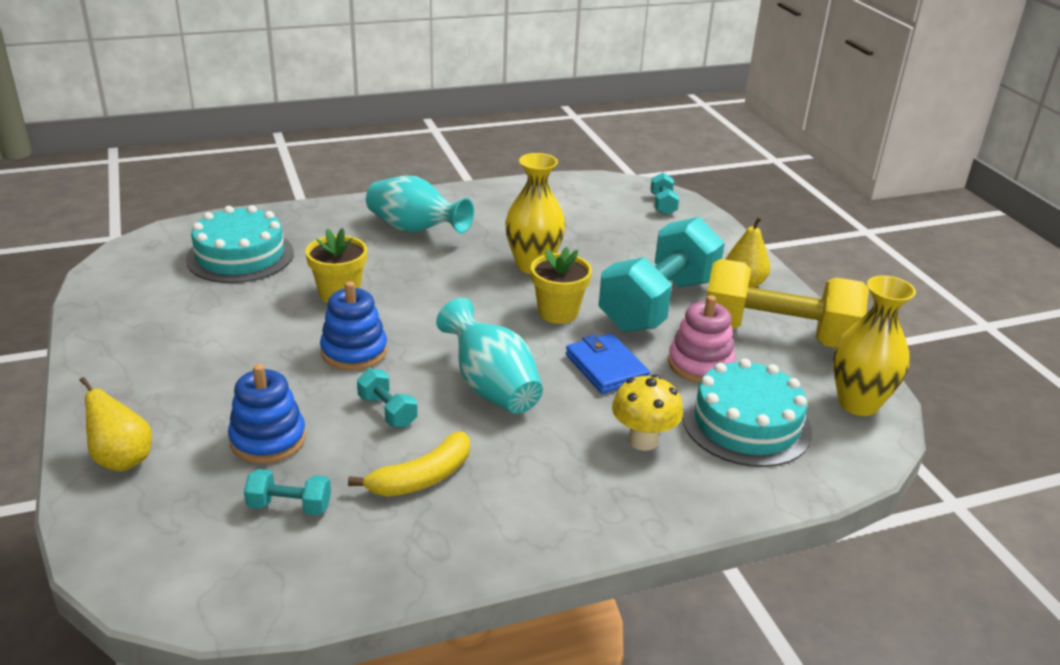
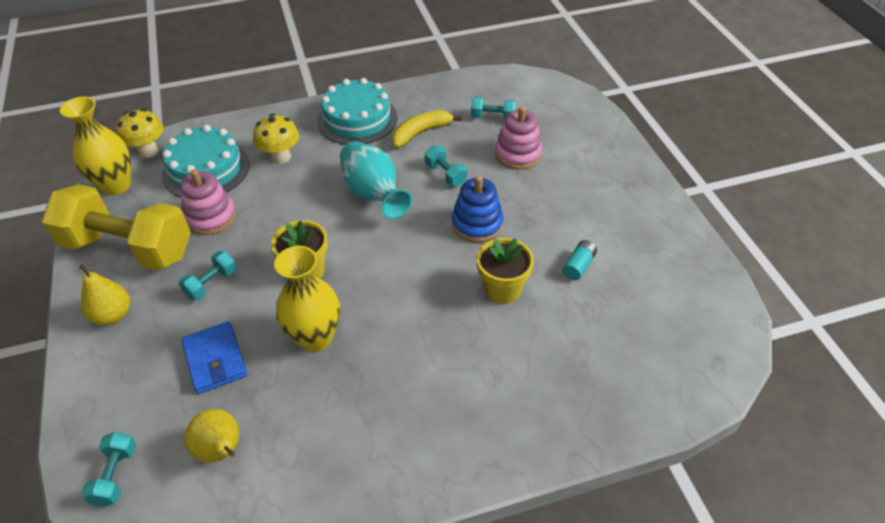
camera: 175 degrees left, 15 degrees up
(122, 459) = (599, 141): yellow pear -> yellow pear (221, 451)
(240, 256) = (616, 345): turquoise cake -> turquoise cake (357, 119)
(245, 311) = (578, 266): none -> turquoise battery
(268, 439) = (518, 154): blue stacking toy -> pink stacking toy
(415, 230) = (439, 401): turquoise vase -> none
(606, 367) = (284, 213): blue wallet -> blue wallet (215, 359)
(658, 304) = (212, 284): turquoise dumbbell -> turquoise dumbbell, size x0.41
(856, 452) = (148, 151): none -> yellow mushroom

